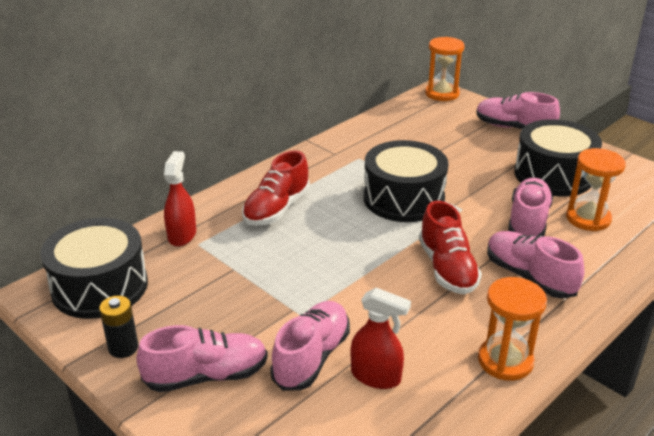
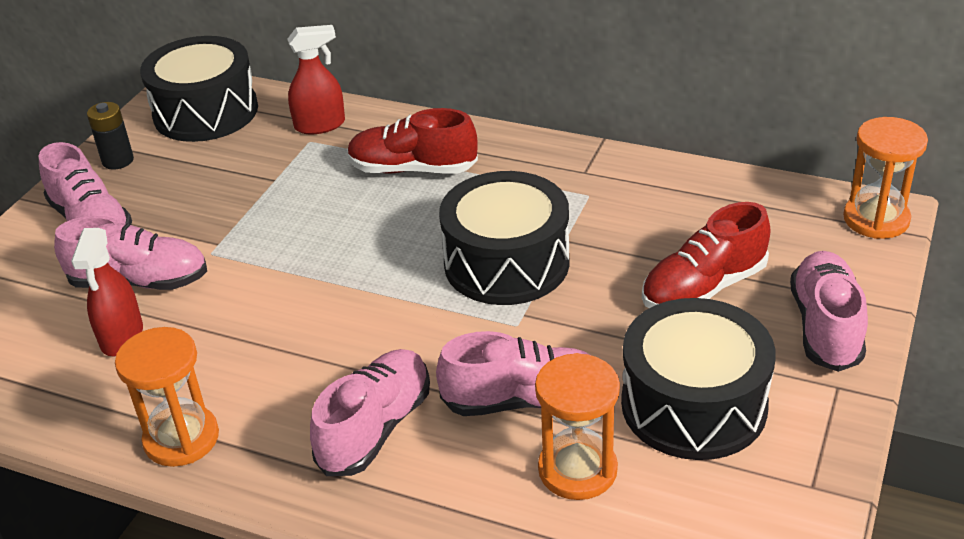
camera: 70 degrees right, 5 degrees up
(447, 268) = (356, 344): red shoe -> red shoe (703, 288)

